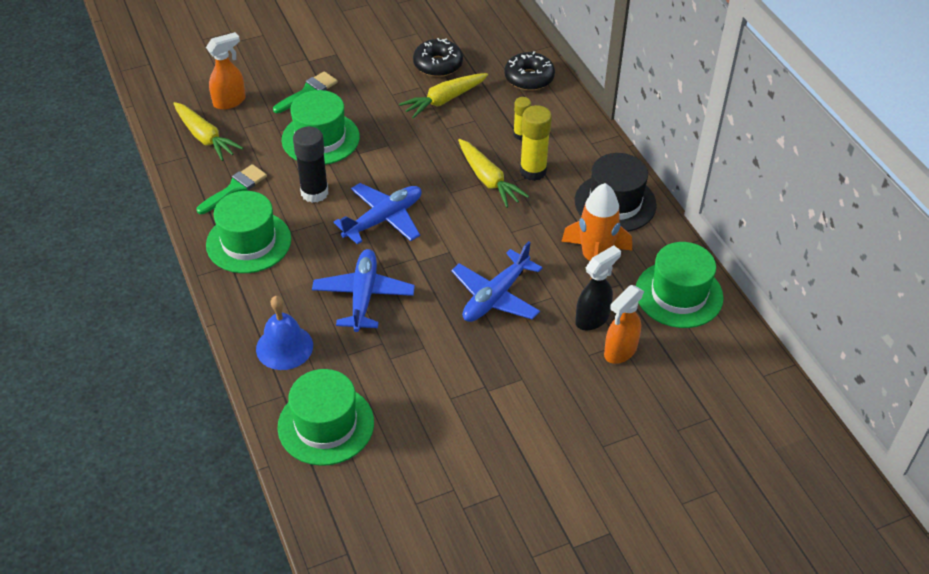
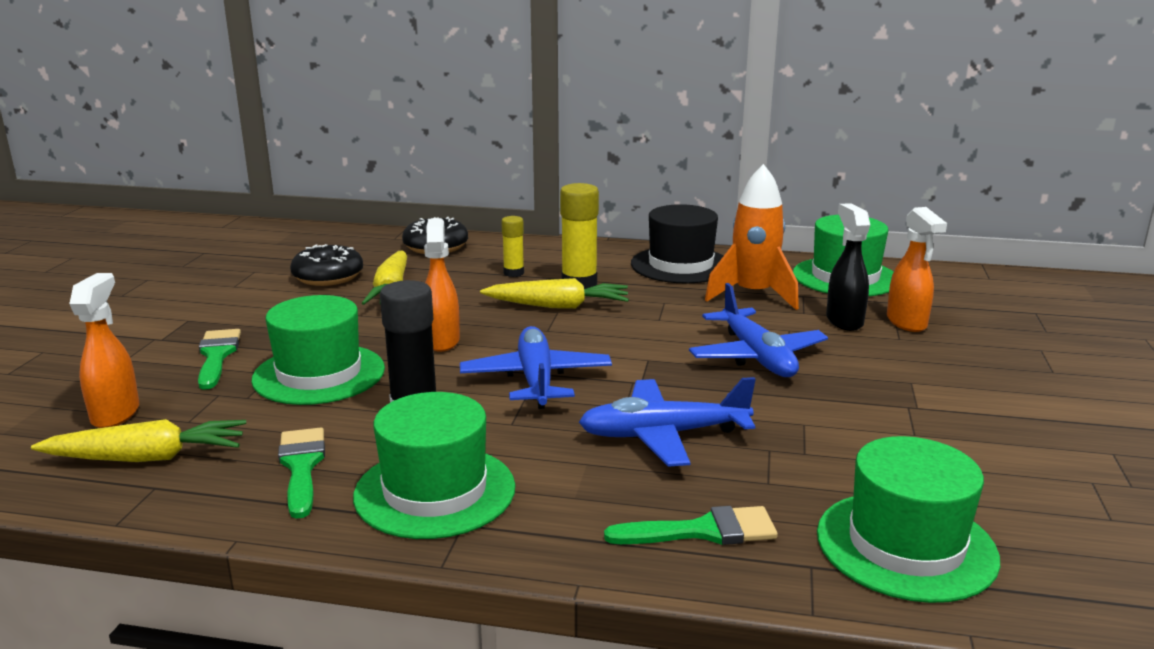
camera: 55 degrees left, 25 degrees down
(284, 347) = (703, 531): blue bell -> green brush
(363, 296) = (663, 435): blue plane -> blue plane turned 45 degrees counterclockwise
(397, 159) = (442, 341): none -> orange spray bottle

